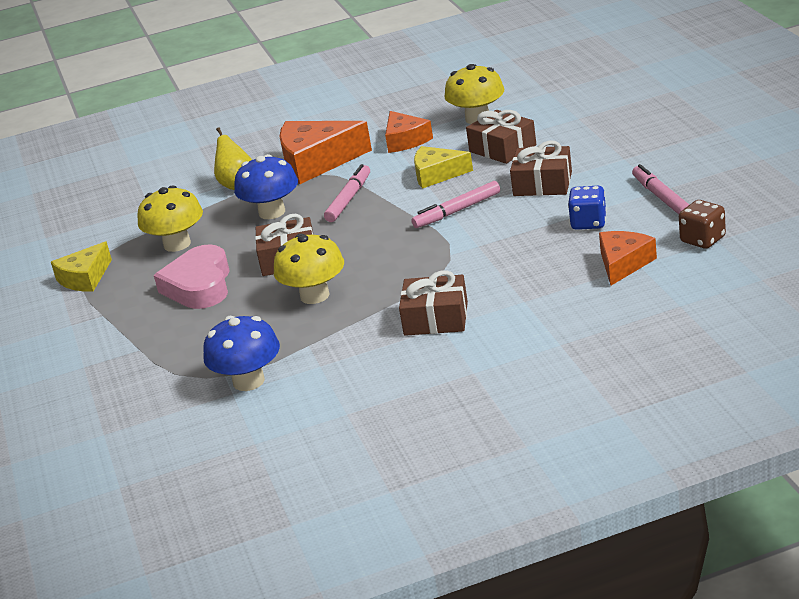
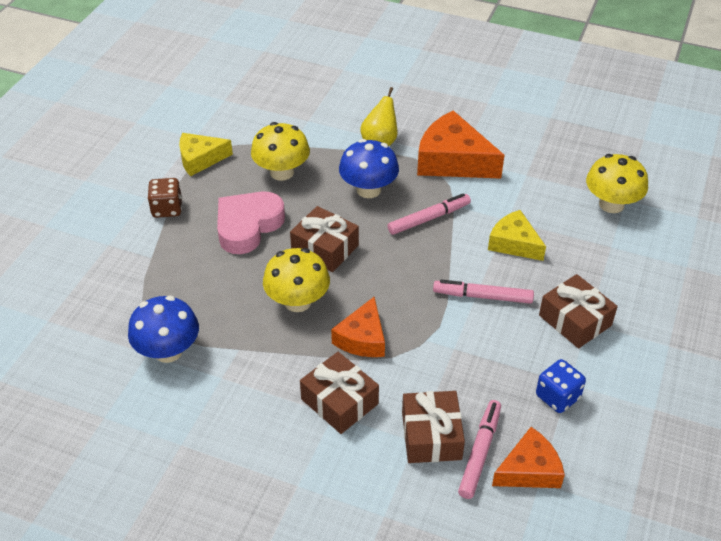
camera: 35 degrees right, 15 degrees up
(405, 140) = (534, 187): orange cheese -> orange cheese (362, 338)
(502, 148) = (591, 254): brown gift -> brown gift (431, 436)
(661, 197) = (645, 419): pink marker -> pink marker (480, 452)
(702, 240) = (620, 501): brown dice -> brown dice (167, 209)

